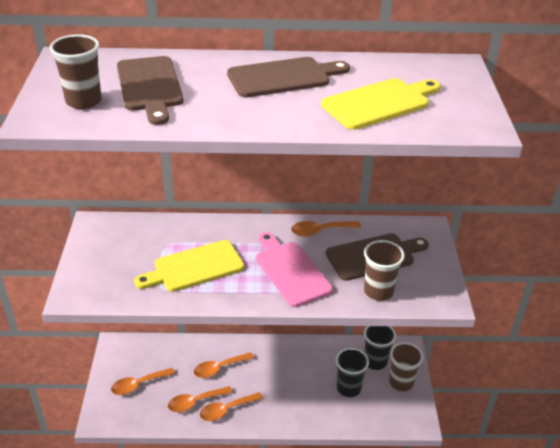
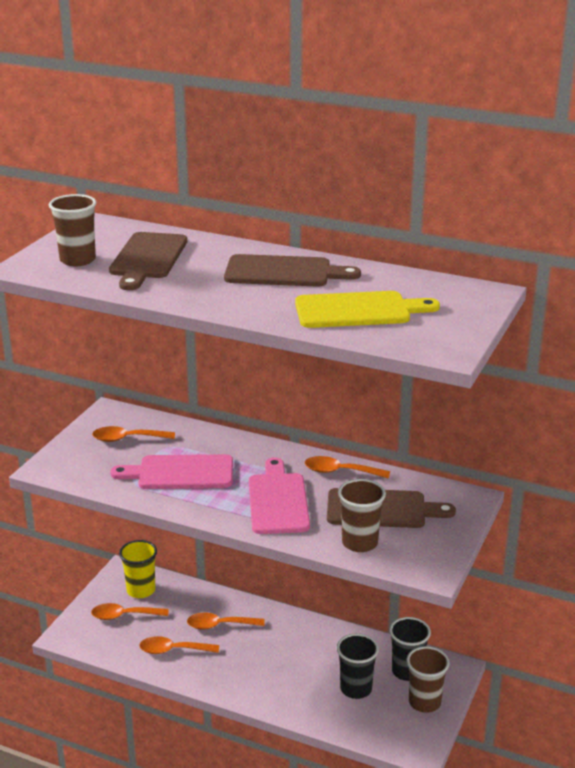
camera: 25 degrees right, 10 degrees down
(139, 358) = (141, 590): none -> yellow cup
(194, 267) = (180, 473): yellow cutting board -> pink cutting board
(226, 410) = (202, 668): orange spoon -> orange spoon (127, 439)

